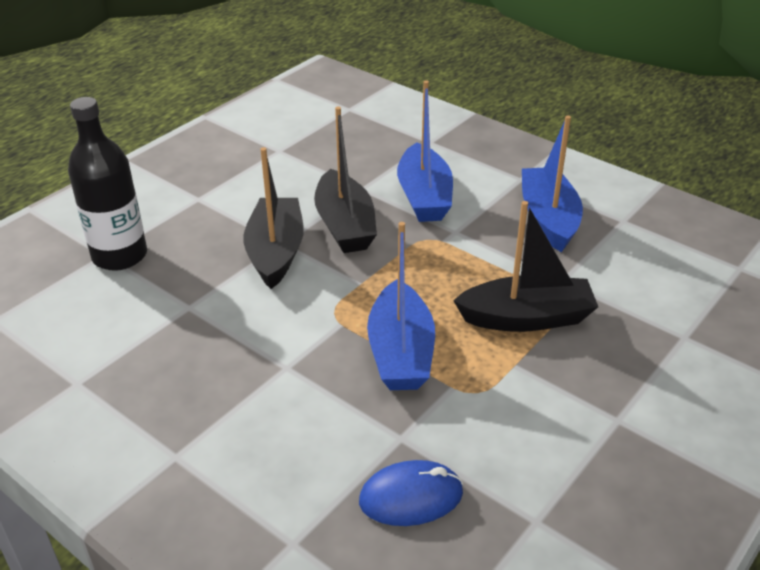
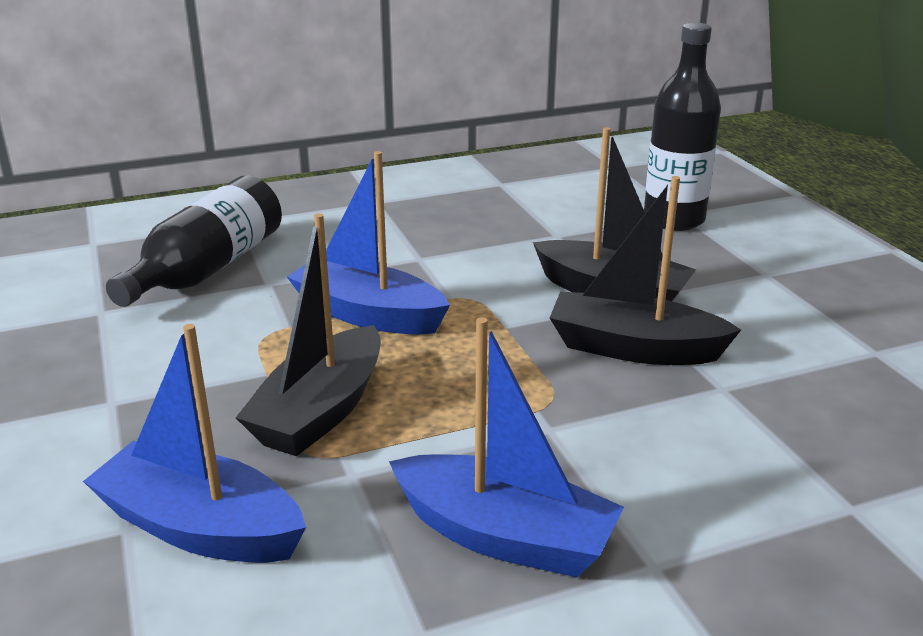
camera: 120 degrees right, 10 degrees down
(411, 497) = (207, 269): blue mouse -> black bottle
(424, 196) = (663, 433): blue boat -> blue boat (200, 527)

